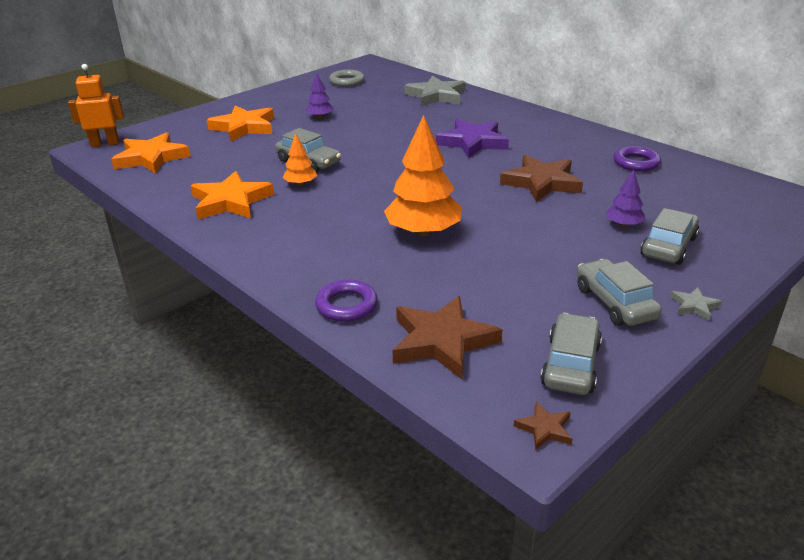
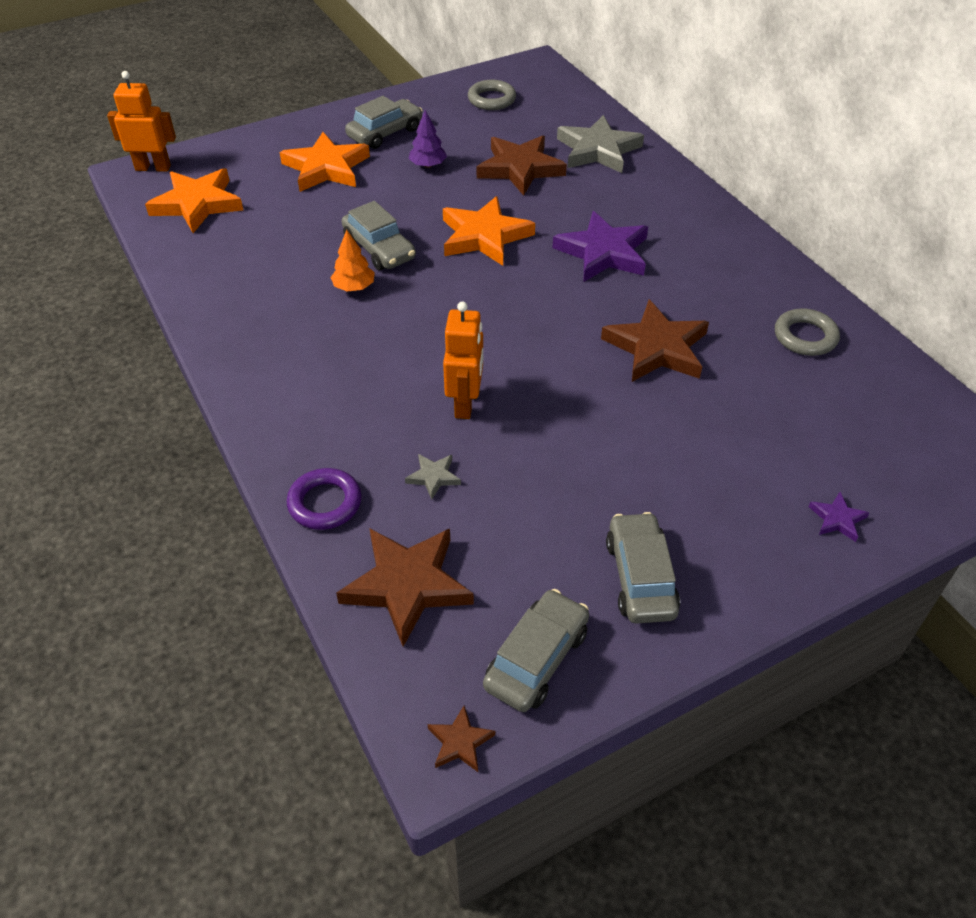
camera: 15 degrees right, 15 degrees up
(231, 201) = (261, 301): orange star -> orange star (484, 236)
(387, 110) = (520, 169): none -> brown star
(423, 232) = (465, 403): orange tree -> orange robot
(623, 225) = (724, 448): purple tree -> none
(636, 163) = (805, 337): purple ring -> grey ring
(668, 246) = (762, 499): grey car -> grey car (385, 133)
(694, 306) = (737, 607): grey star -> grey star (433, 477)
(725, 248) = (837, 519): none -> purple star

